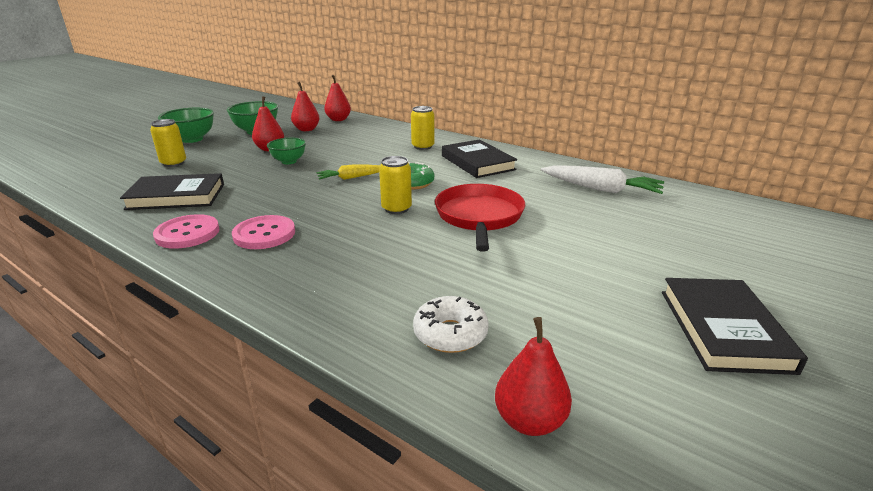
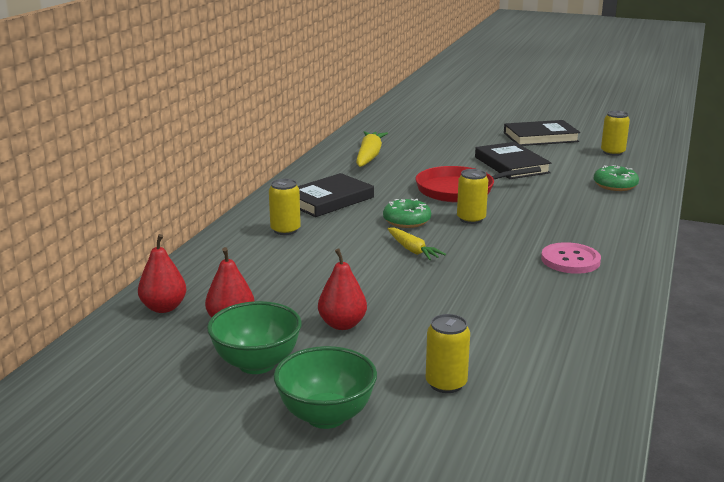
camera: 105 degrees left, 5 degrees down
(176, 196) = (543, 333): black book -> black book (511, 165)
(187, 233) = (606, 294): pink button -> none
(289, 161) = (384, 297): green bowl -> none
(450, 333) = (615, 185): white donut -> green donut
(529, 420) = (652, 168): red pear -> none
(601, 189) = (369, 156): white carrot -> yellow carrot
(636, 397) = (612, 152): none -> yellow can

